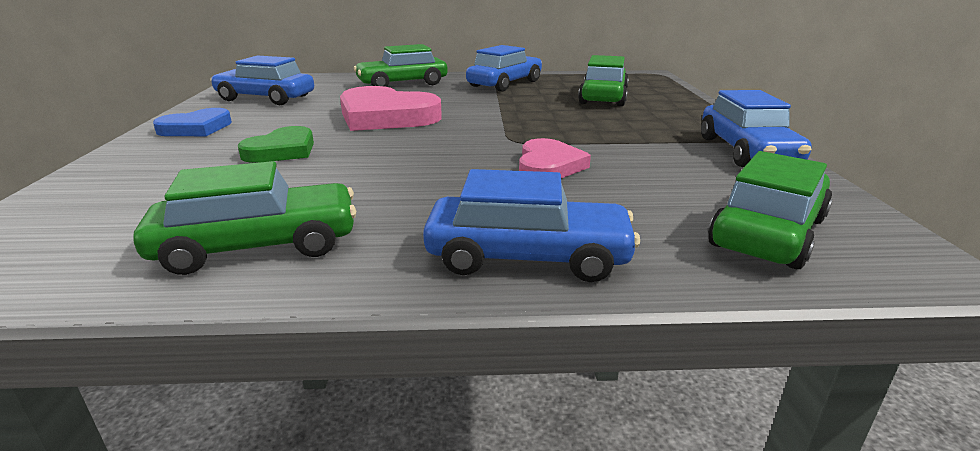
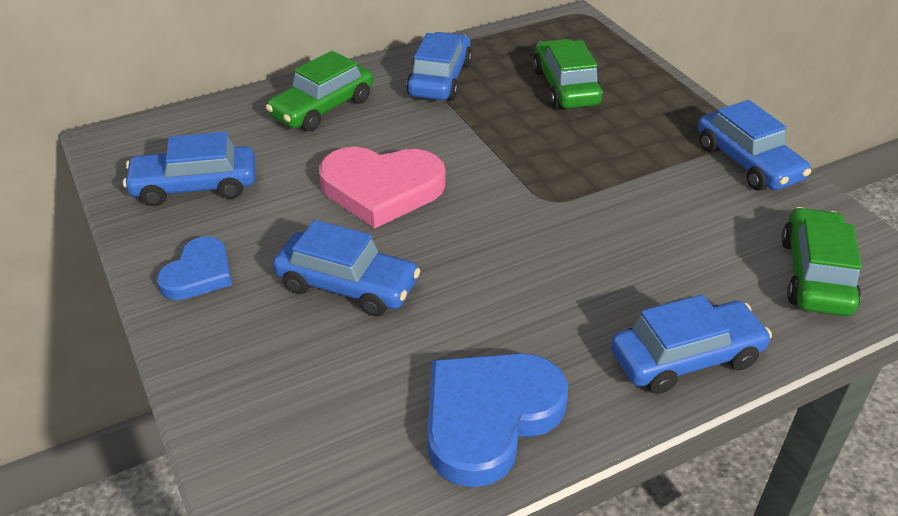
camera: 25 degrees left, 15 degrees up
(258, 246) = (489, 418): green car -> blue heart
(282, 150) = (347, 285): green heart -> blue car
(548, 165) = (610, 234): pink heart -> none

